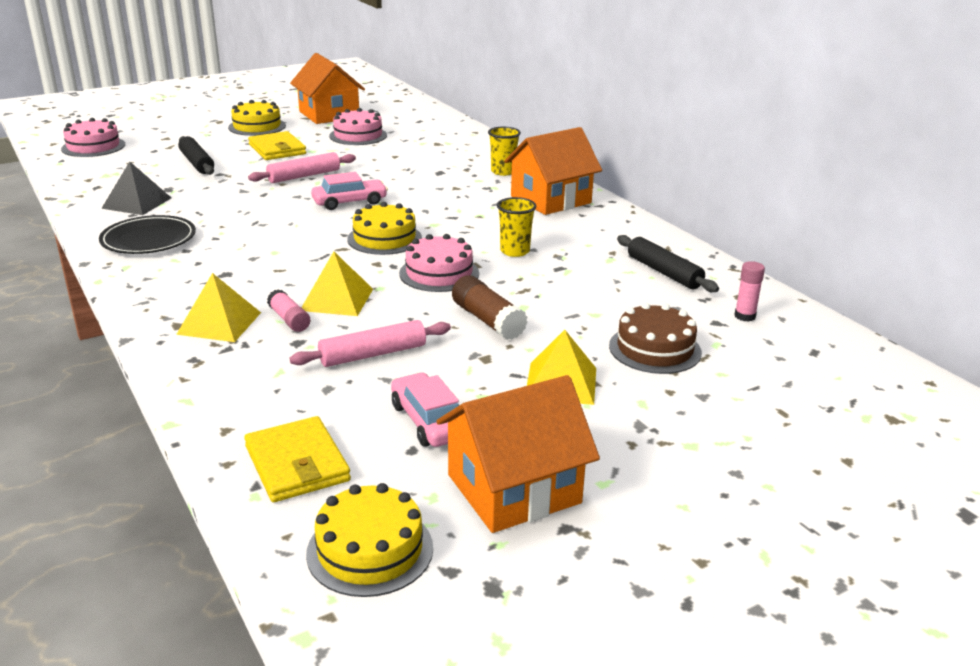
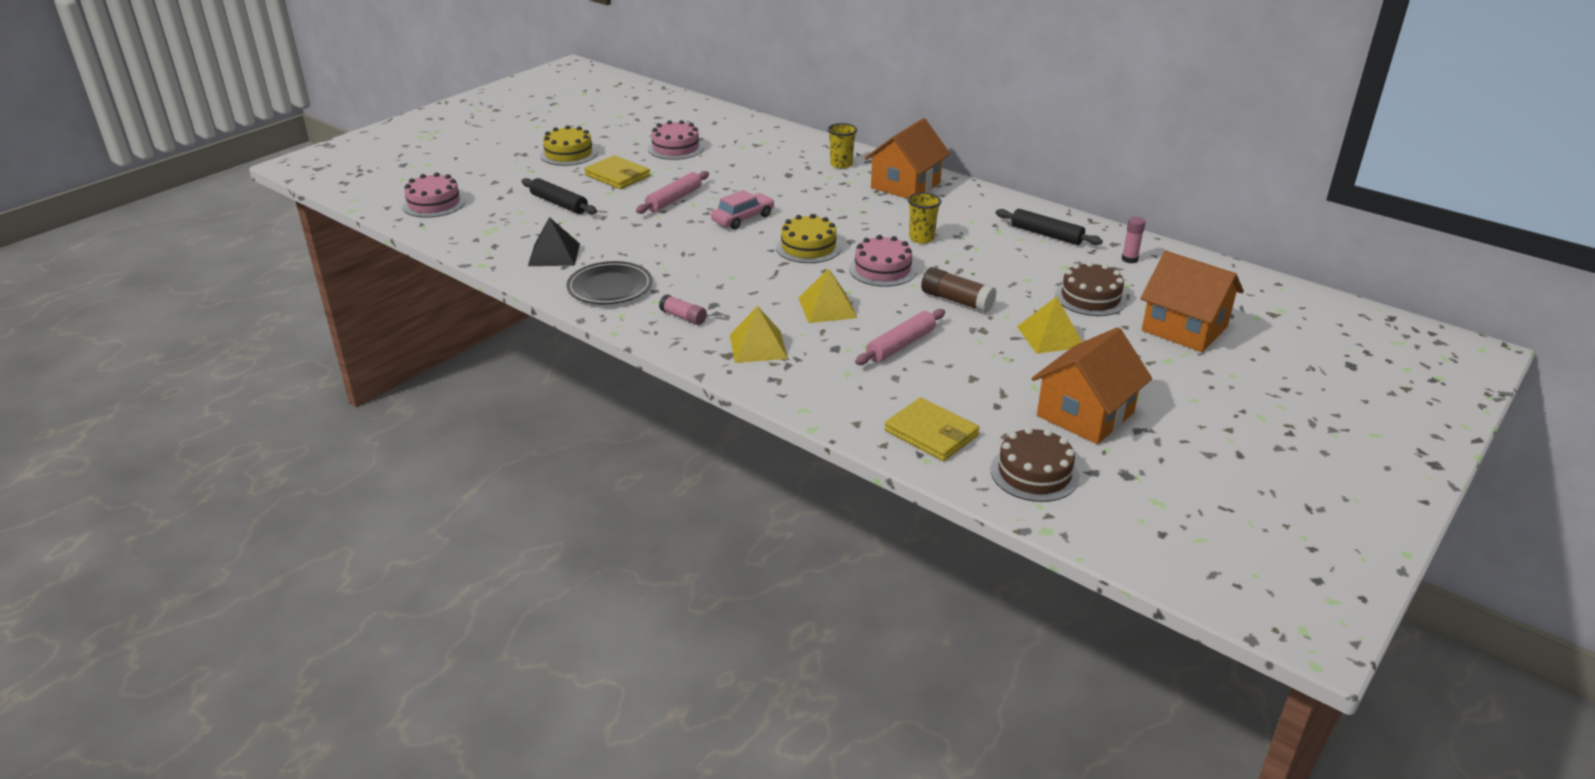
camera: 20 degrees left, 5 degrees up
(289, 320) = (809, 332): pink glue stick -> pink glue stick (683, 317)
(329, 114) = (623, 129): orange house -> orange house (1184, 328)
(370, 550) = (1034, 473): yellow cake -> brown cake
(428, 421) = (989, 384): pink car -> none

